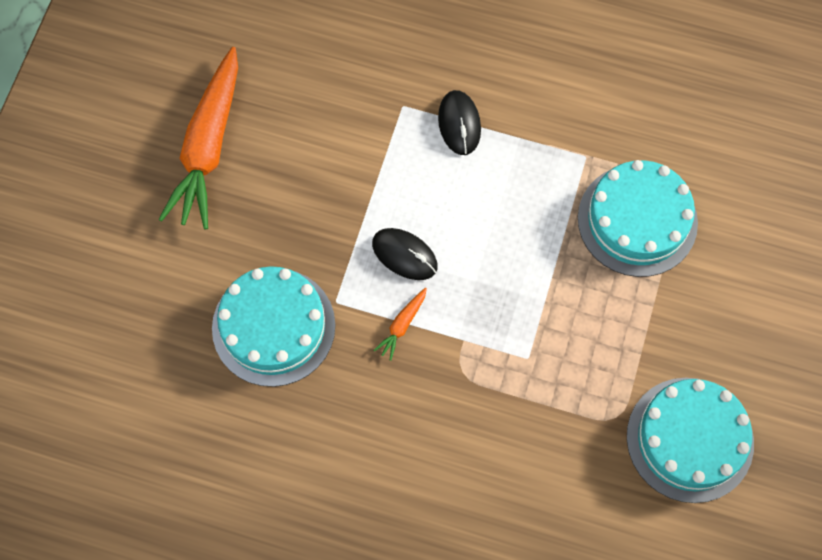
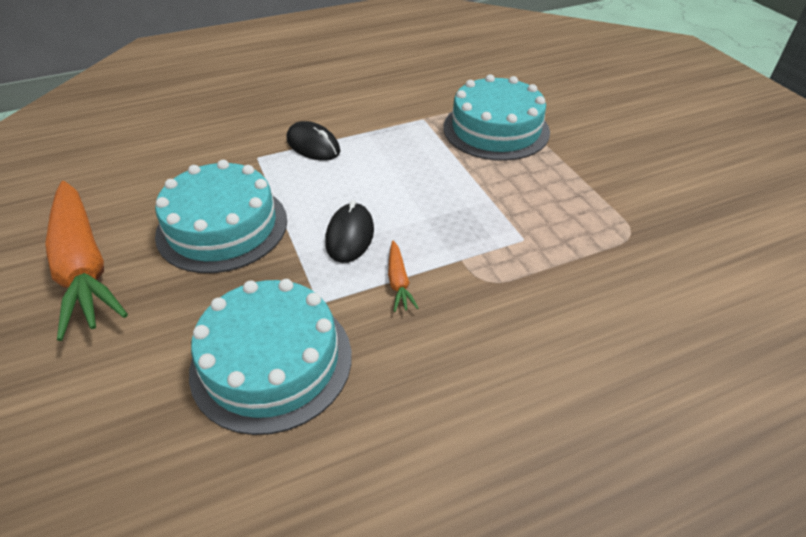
camera: 40 degrees left, 25 degrees down
(404, 255) = (350, 236): black mouse -> black mouse turned 75 degrees counterclockwise
(690, 439) = (692, 213): turquoise cake -> turquoise cake (222, 227)

